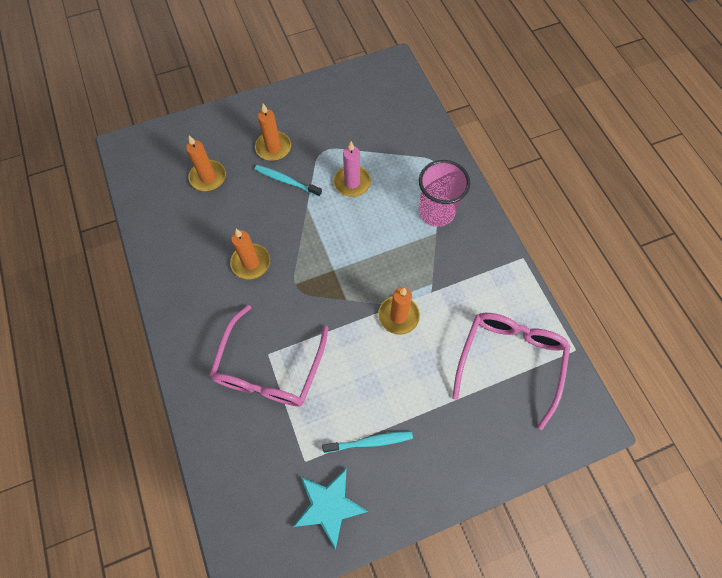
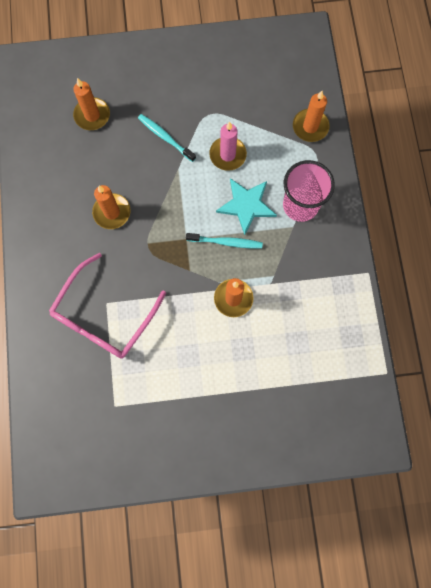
camera: 15 degrees right, 10 degrees up
(273, 148) = (162, 99): orange candle -> orange candle (310, 127)
(329, 506) = (125, 448): turquoise star -> turquoise star (246, 205)
(370, 442) = (175, 405): turquoise toothbrush -> turquoise toothbrush (226, 242)
(510, 360) = (322, 367): pink glasses -> none

